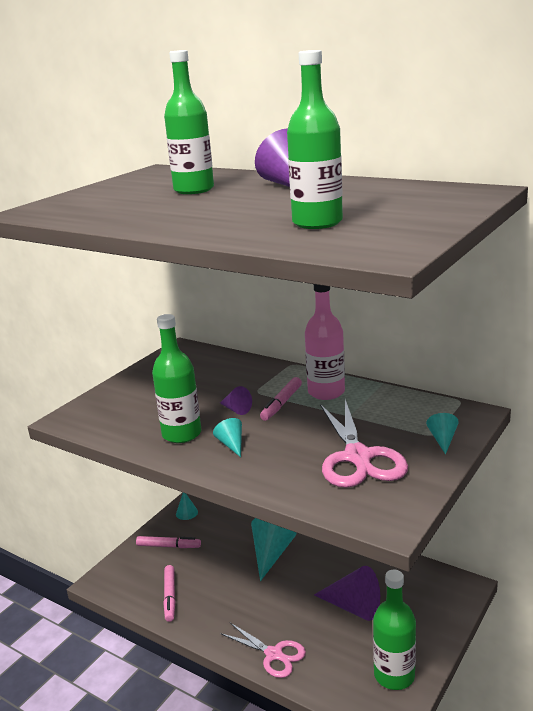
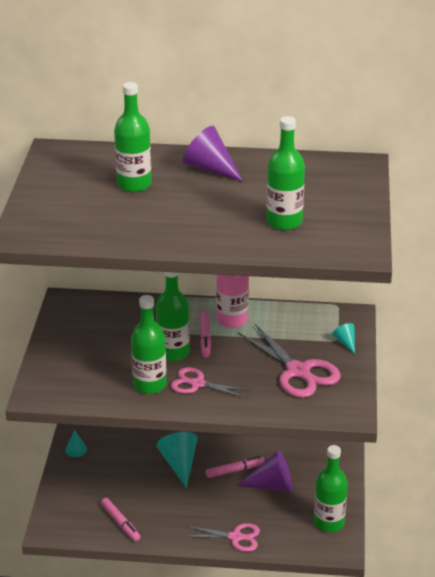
camera: 30 degrees left, 10 degrees up
(168, 546) = (84, 483): pink marker -> pink marker (235, 470)
(231, 444) = (197, 384): turquoise cone -> pink scissors
(236, 409) = (173, 352): purple cone -> green bottle

